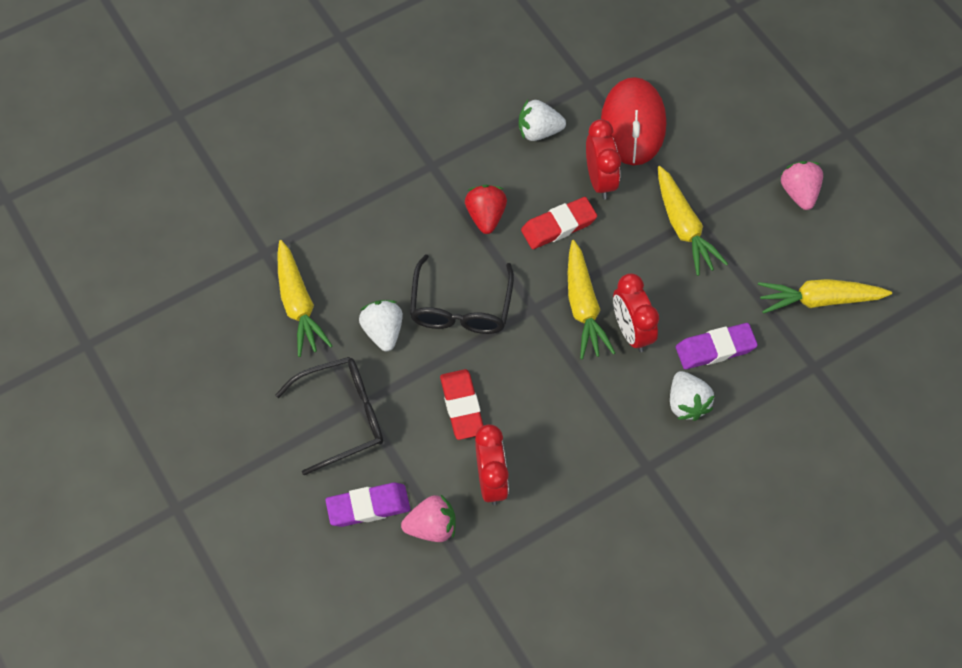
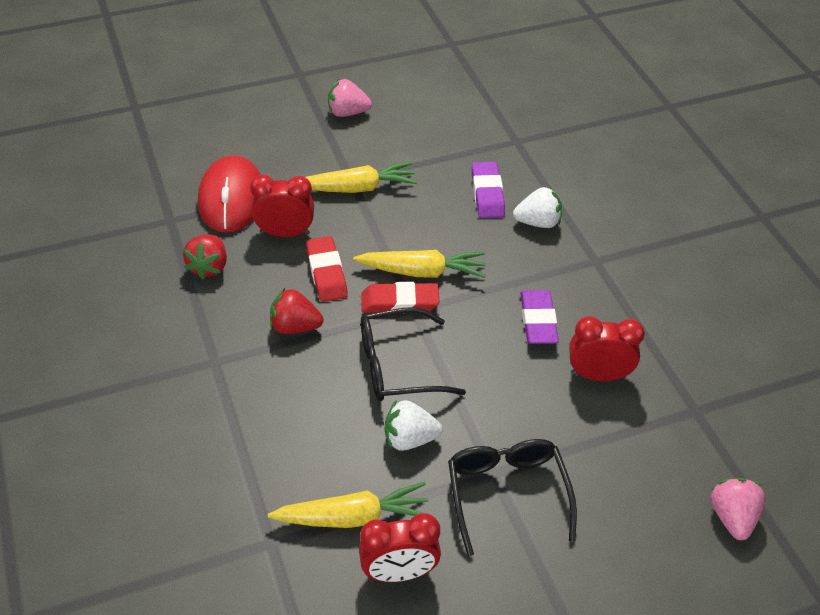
camera: 80 degrees left, 15 degrees down
(368, 507) = (617, 485): purple eraser -> purple eraser (538, 321)
(431, 527) = (644, 432): pink strawberry -> pink strawberry (732, 517)
(461, 307) = (398, 366): black glasses -> black glasses turned 150 degrees clockwise
(462, 406) = (513, 384): red eraser -> red eraser (399, 302)
(539, 131) = (209, 267): white strawberry -> red strawberry
(631, 331) = (457, 244): red clock -> red clock (399, 572)
(633, 124) = (231, 198): red mouse -> red mouse turned 75 degrees clockwise
(818, 300) = (455, 125): yellow carrot -> none

